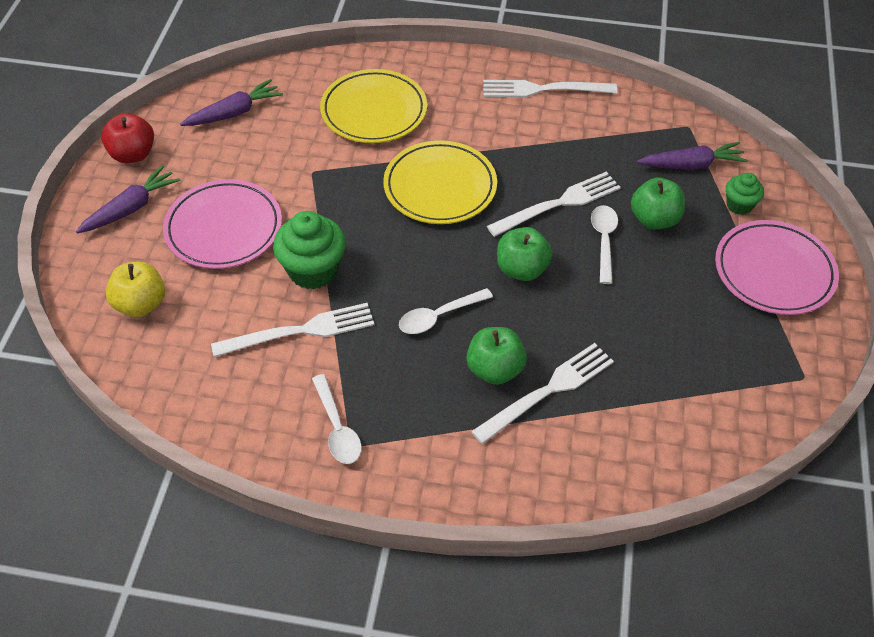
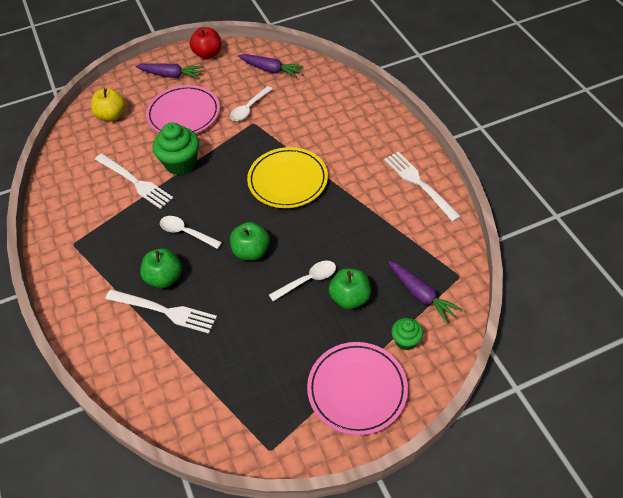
camera: 60 degrees right, 0 degrees up
(337, 428) = (80, 232): white spoon -> white spoon (249, 108)
(374, 111) = (324, 120): yellow plate -> none
(559, 203) = (322, 242): white fork -> none

